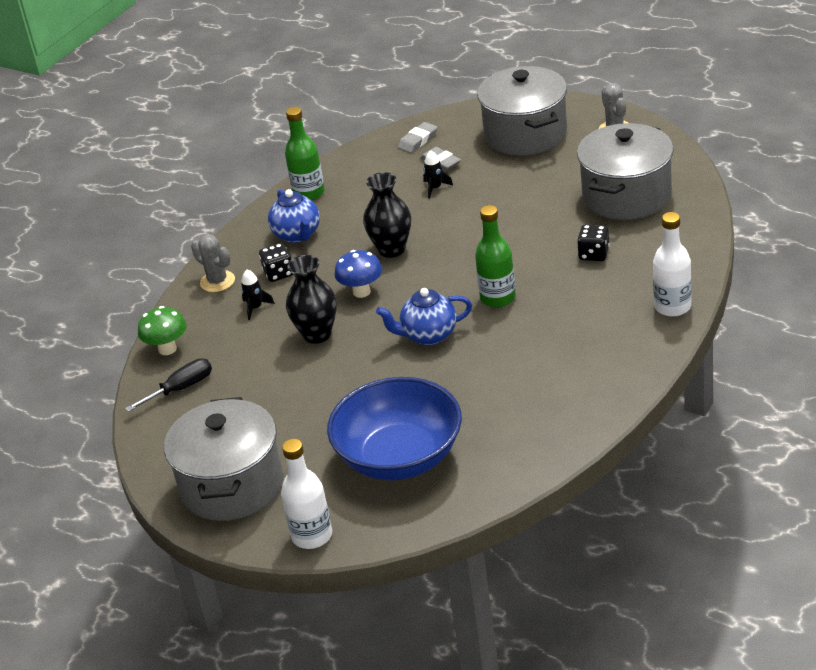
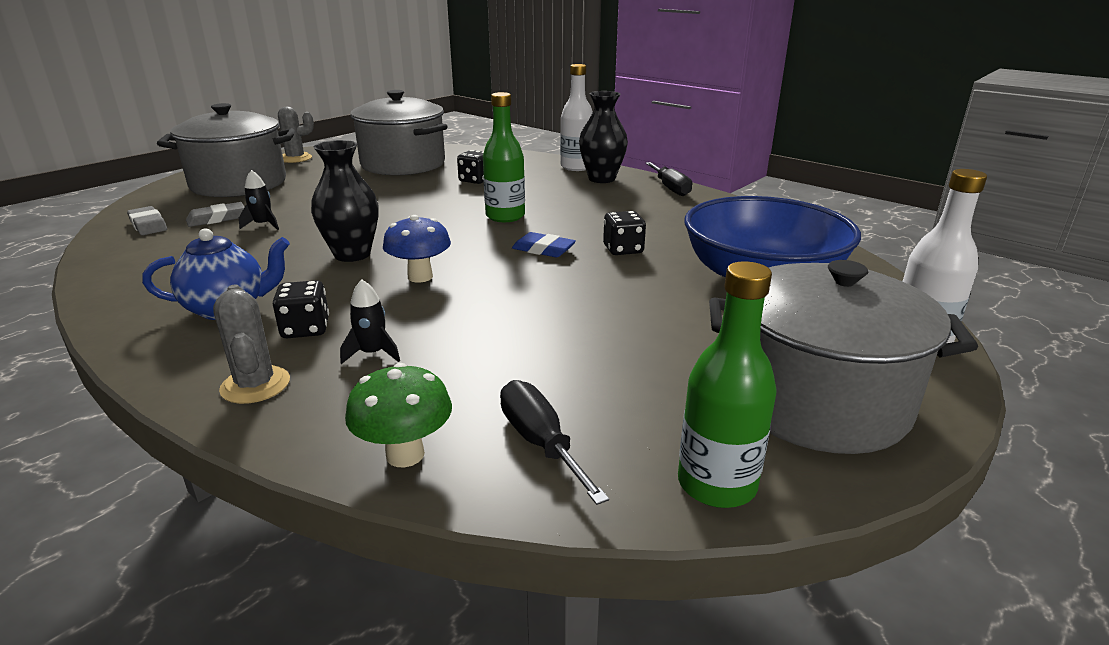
camera: 85 degrees left, 10 degrees down
(217, 281) = (255, 385): grey cactus -> grey cactus turned 75 degrees counterclockwise
(309, 193) = (136, 294): green bottle -> green bottle (716, 484)
(317, 334) = (485, 311): black vase -> black vase (601, 179)
(428, 335) = (543, 250): blue teapot -> blue eraser
(441, 377) = (623, 249): none -> black dice
(623, 383) = (670, 188): none -> black screwdriver

